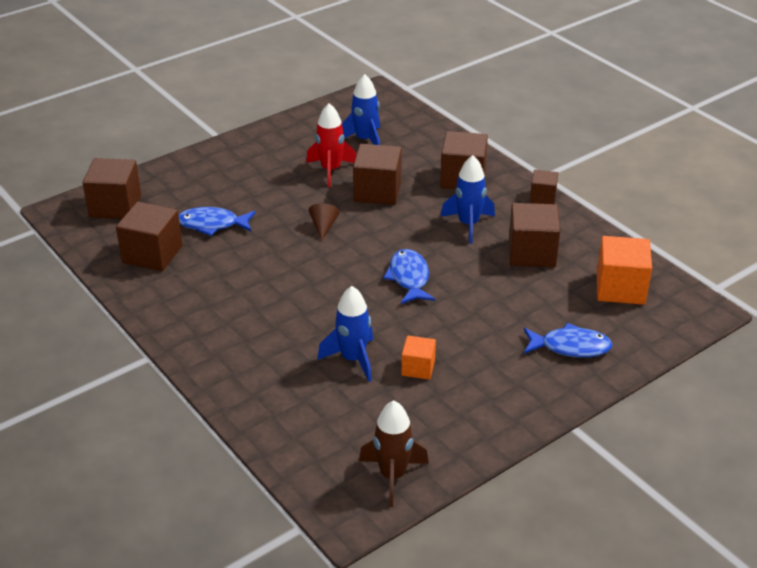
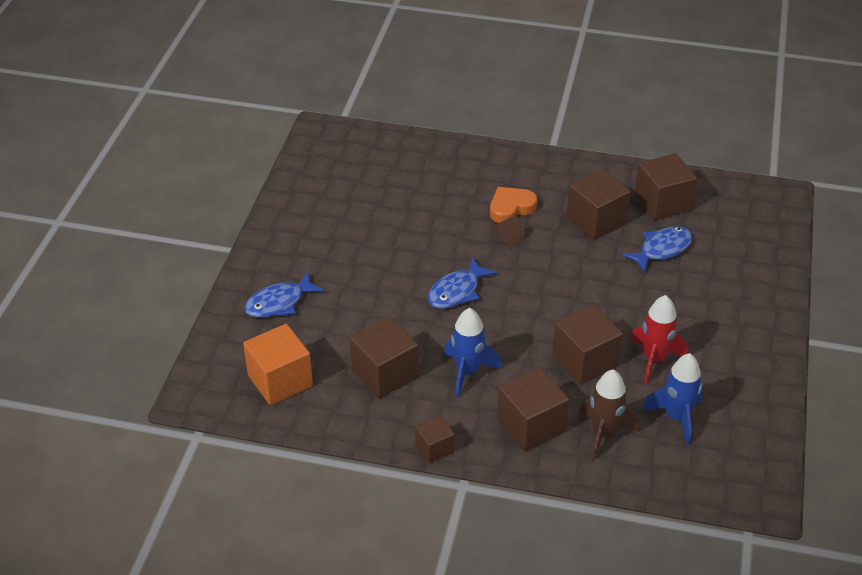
camera: 140 degrees right, 5 degrees up
(115, 206) = (754, 222): brown cube -> brown cube (596, 220)
(275, 317) = (511, 208): none -> orange heart
(323, 226) = (579, 298): brown cone -> brown cone (506, 239)
(353, 359) = (422, 210): blue rocket -> none
(392, 476) = (319, 161): brown rocket -> brown rocket (604, 434)
(409, 278) = (457, 291): blue fish -> blue fish turned 90 degrees clockwise
(418, 368) = (373, 228): orange cube -> none

